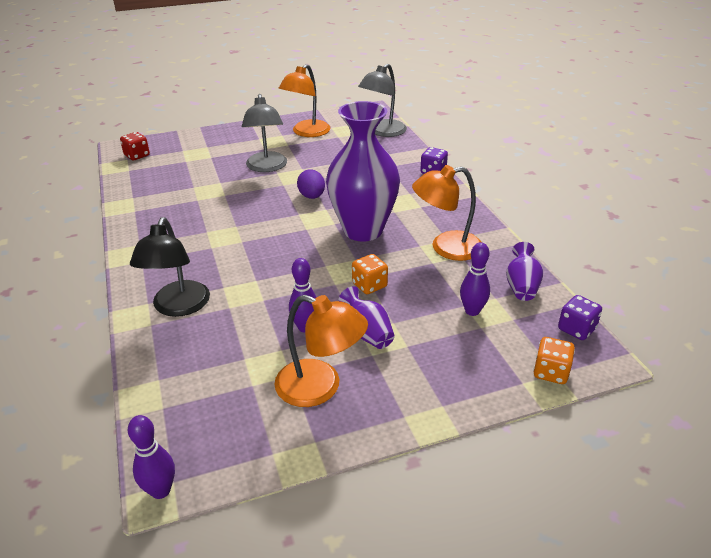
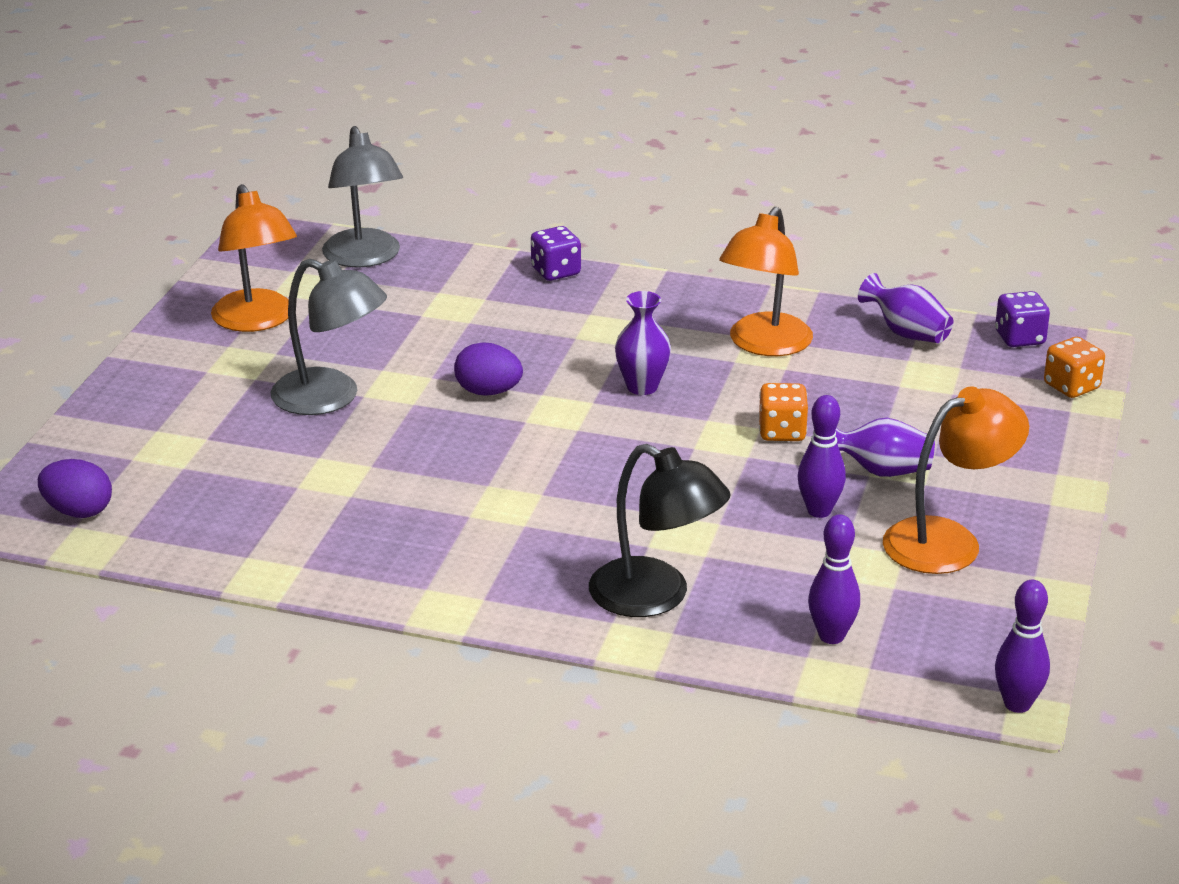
camera: 55 degrees left, 5 degrees down
(137, 155) = (78, 511): red dice -> purple egg
(363, 230) = (642, 387): purple vase -> purple vase, size x0.45
(472, 311) = (916, 385): purple bowling pin -> purple bowling pin (831, 636)

